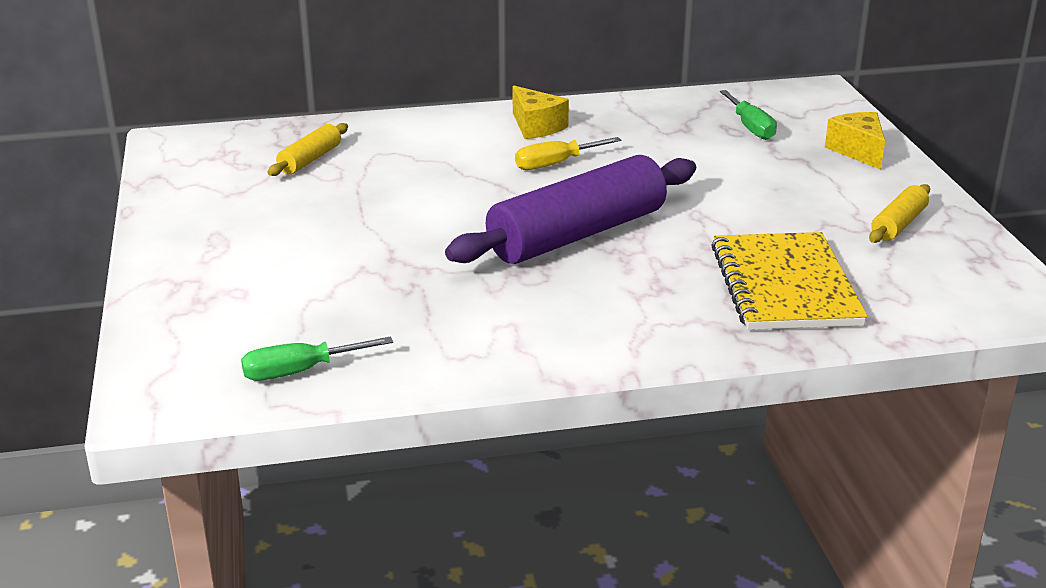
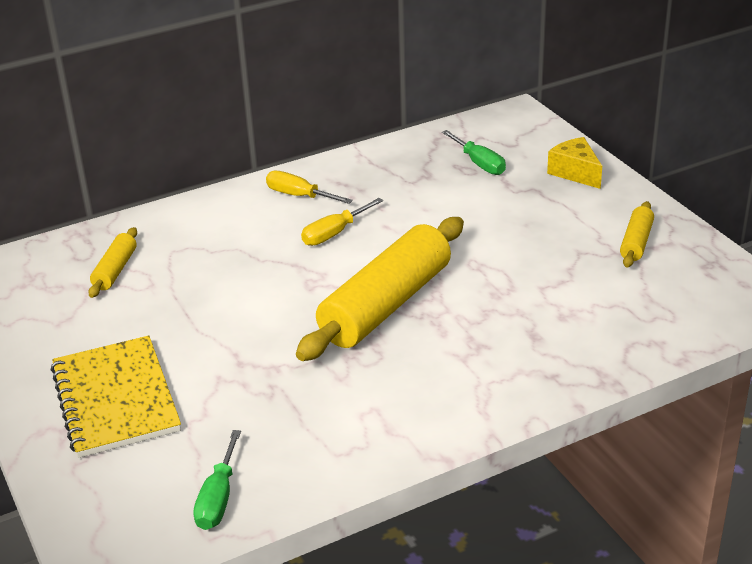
camera: 15 degrees left, 5 degrees up
(300, 371) = (218, 498): green screwdriver -> green screwdriver turned 45 degrees counterclockwise
(536, 126) = (299, 196): yellow cheese -> yellow screwdriver
(577, 235) = (386, 305): purple rolling pin -> yellow rolling pin
(785, 285) = (574, 322): yellow notebook -> yellow notebook (116, 399)

